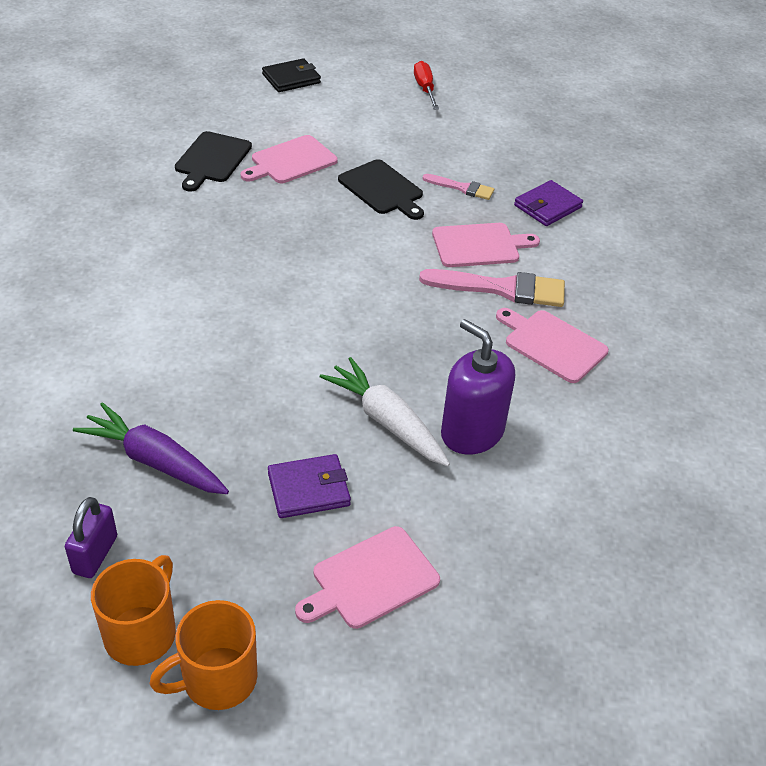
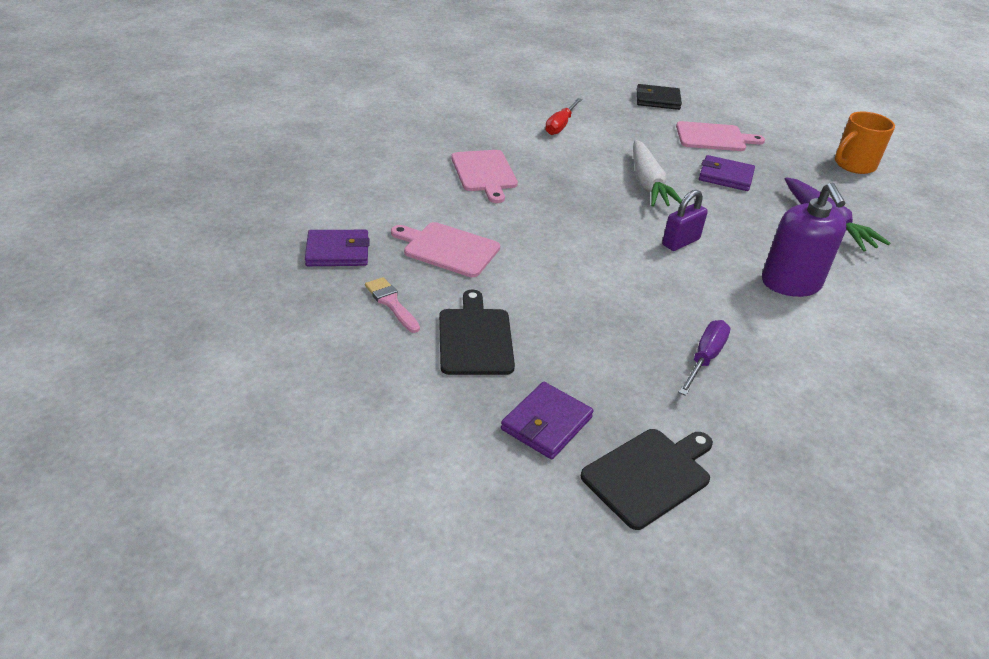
camera: 145 degrees left, 5 degrees down
(95, 554) = (876, 199): purple padlock -> purple padlock (680, 242)
(215, 242) = (704, 358): none -> purple screwdriver
(217, 679) = (816, 140): orange mug -> none
(291, 78) = (409, 598): black wallet -> black wallet (657, 100)
(291, 161) = (546, 423): pink cutting board -> purple wallet
(425, 89) = (240, 462): red screwdriver -> red screwdriver (560, 125)
(472, 432) = (596, 160): purple soap dispenser -> purple soap dispenser (791, 283)
(501, 289) = (474, 214): pink brush -> none

